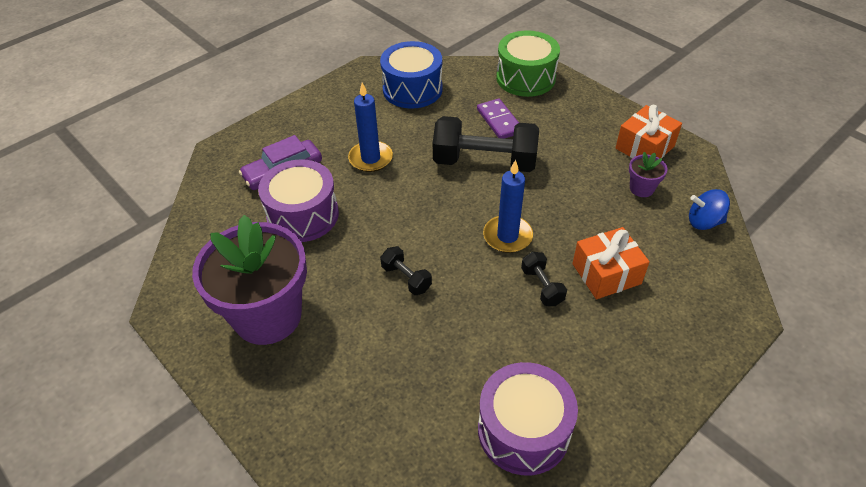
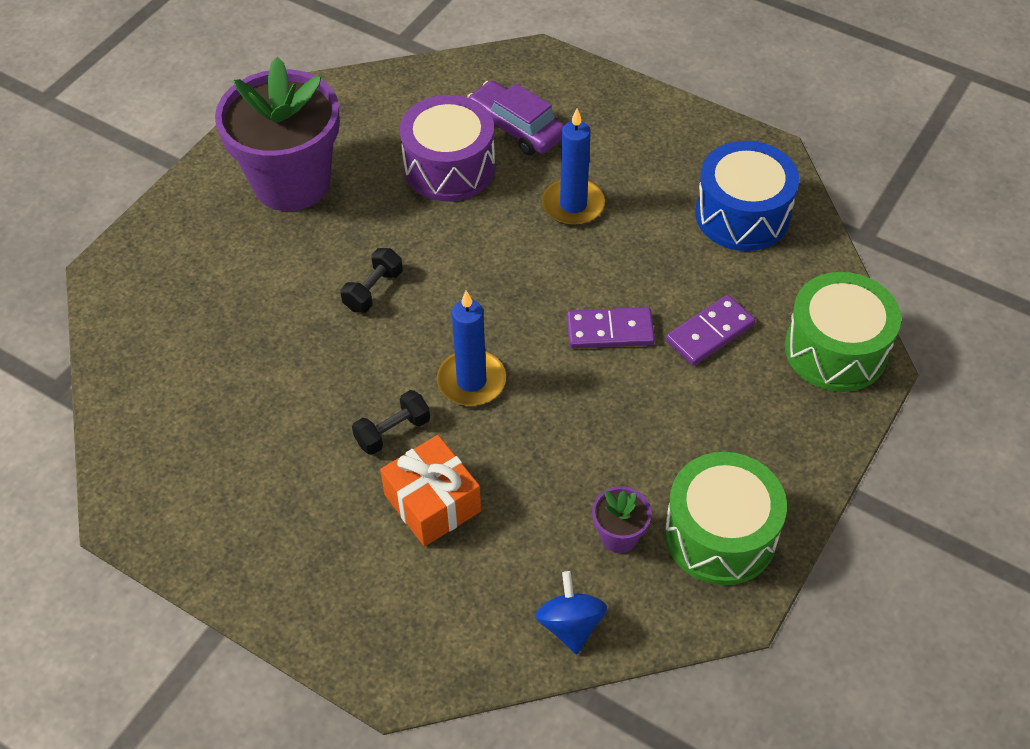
camera: 75 degrees right, 5 degrees up
(484, 162) = (610, 331): black dumbbell -> purple domino
(523, 430) = (181, 442): purple drum -> none
(644, 147) = (720, 534): orange gift -> green drum

